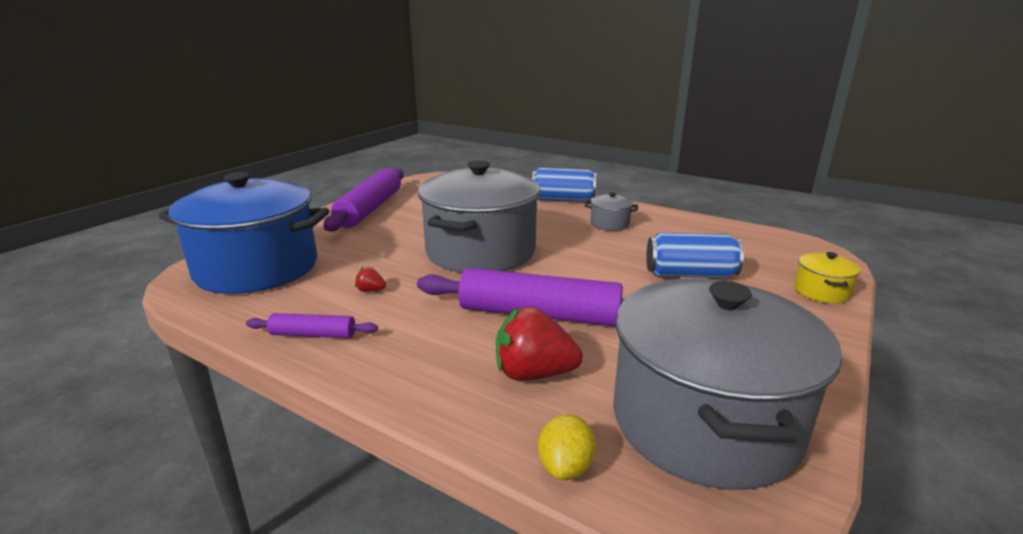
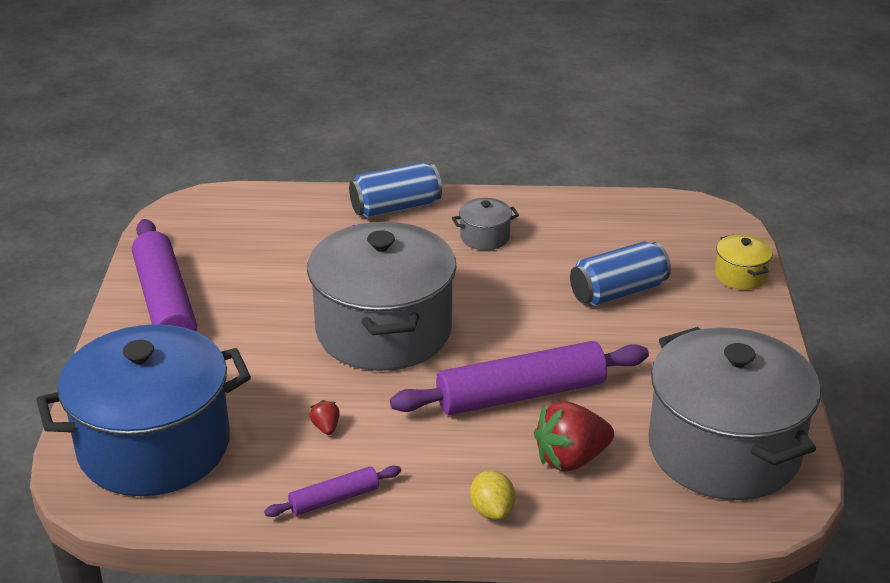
camera: 30 degrees left, 10 degrees up
(370, 290) = (326, 427): red strawberry -> red strawberry turned 90 degrees clockwise
(565, 467) = (657, 524): yellow lemon -> yellow lemon (492, 510)

